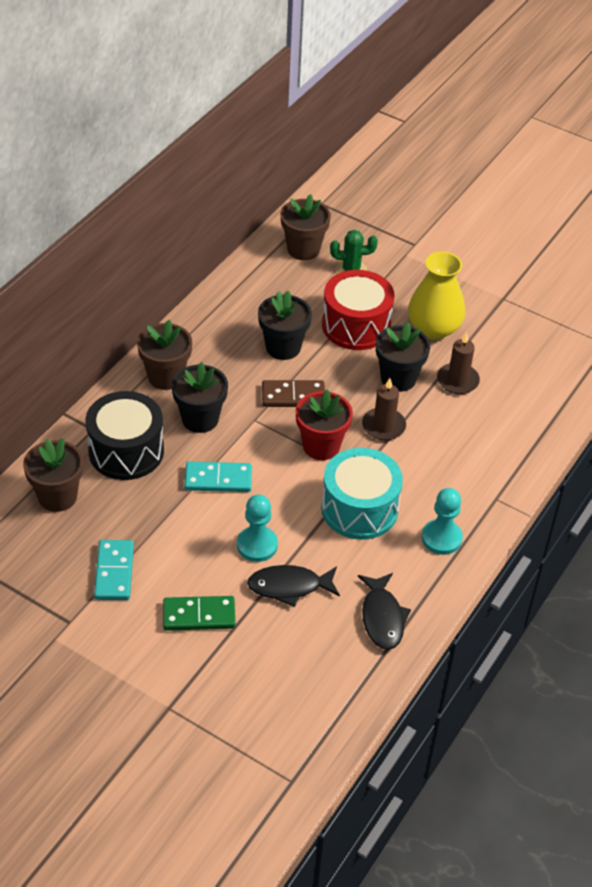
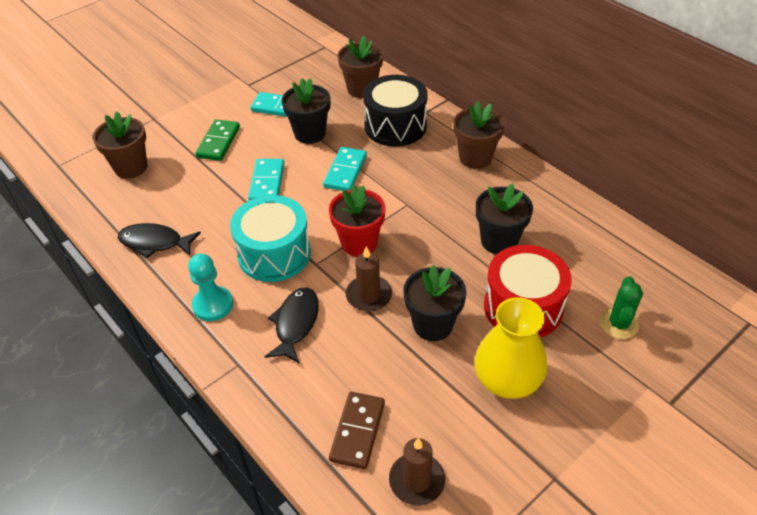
camera: 110 degrees right, 0 degrees up
(200, 419) = (418, 171): black flower pot -> black flower pot (310, 133)
(257, 545) = (267, 182): turquoise pawn -> turquoise domino
(289, 586) = (217, 193): black fish -> black fish (295, 324)
(293, 396) = (429, 236): brown domino -> brown domino (358, 431)
(303, 249) = (658, 288): brown flower pot -> brown flower pot (131, 167)
(457, 380) = (416, 380): brown candle -> brown candle (416, 480)

